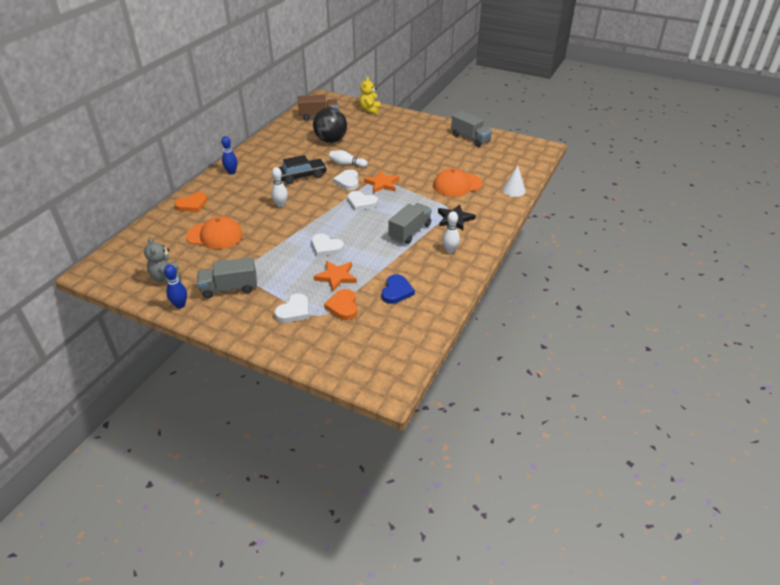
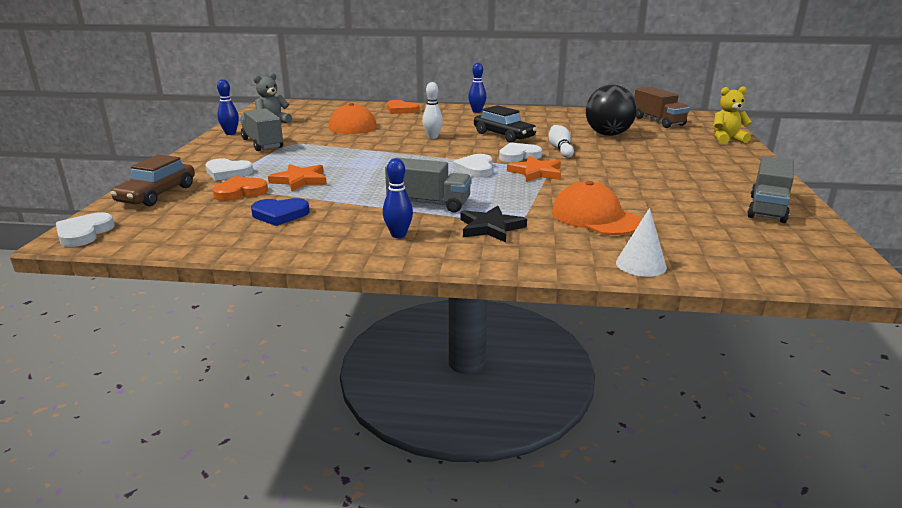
camera: 70 degrees right, 15 degrees down
(322, 349) = (157, 194): none -> brown car
(326, 247) = (360, 167): white heart -> white heart (84, 233)
(450, 250) = (398, 235): white bowling pin -> blue bowling pin

